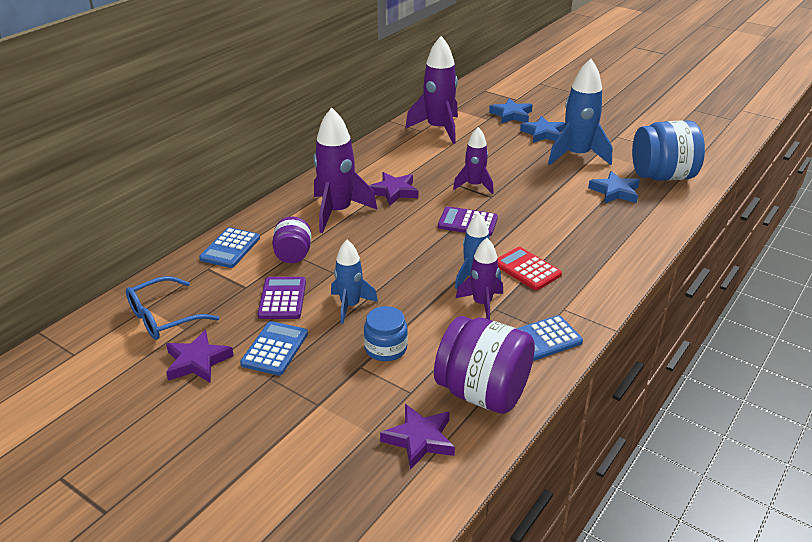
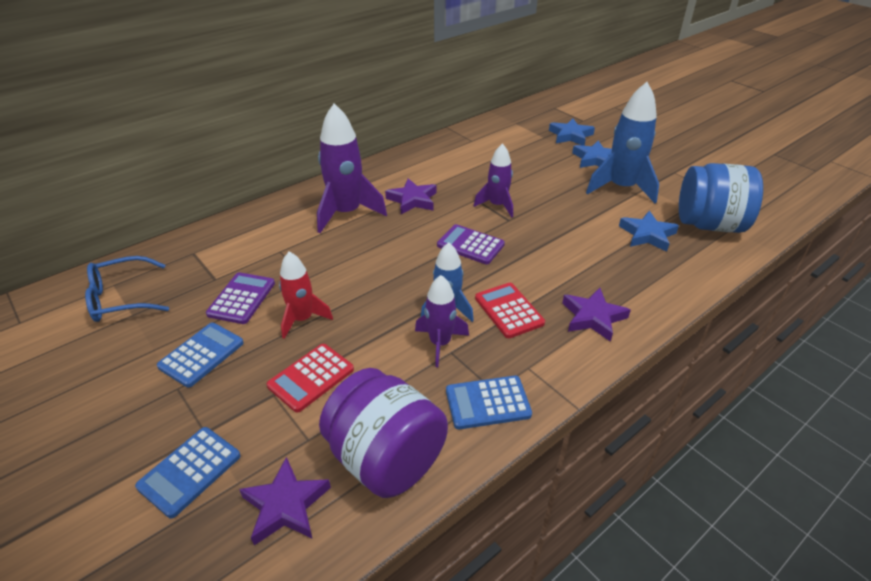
camera: 15 degrees right, 5 degrees up
(197, 361) = (121, 354): purple star -> purple star (593, 317)
(230, 248) = (225, 235): blue calculator -> blue calculator (190, 471)
(293, 255) = (279, 252): purple jar -> none
(350, 306) = (302, 319): blue rocket -> red rocket
(386, 348) = (311, 378): blue jar -> red calculator
(438, 129) = (489, 141): purple rocket -> none

